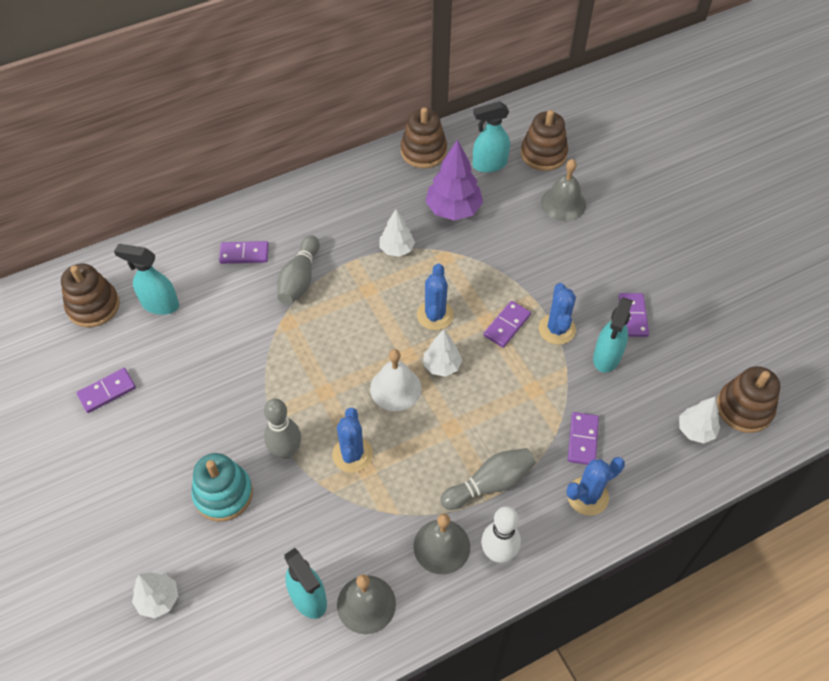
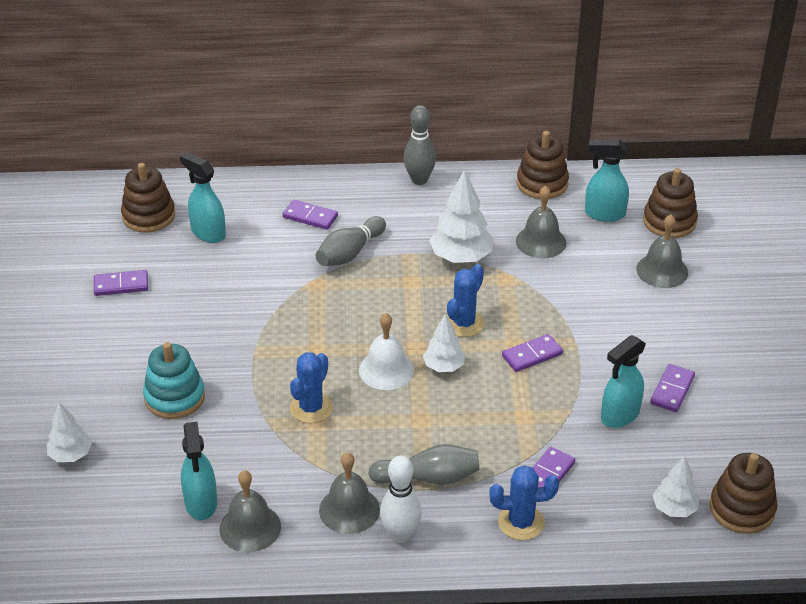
camera: 25 degrees right, 15 degrees down
(286, 451) = (251, 384): grey bowling pin -> grey bowling pin (419, 180)
(396, 249) = (461, 257): white tree -> white tree, size x1.64
(453, 209) = (541, 241): purple tree -> grey bell
(557, 329) = (582, 375): blue cactus -> none

